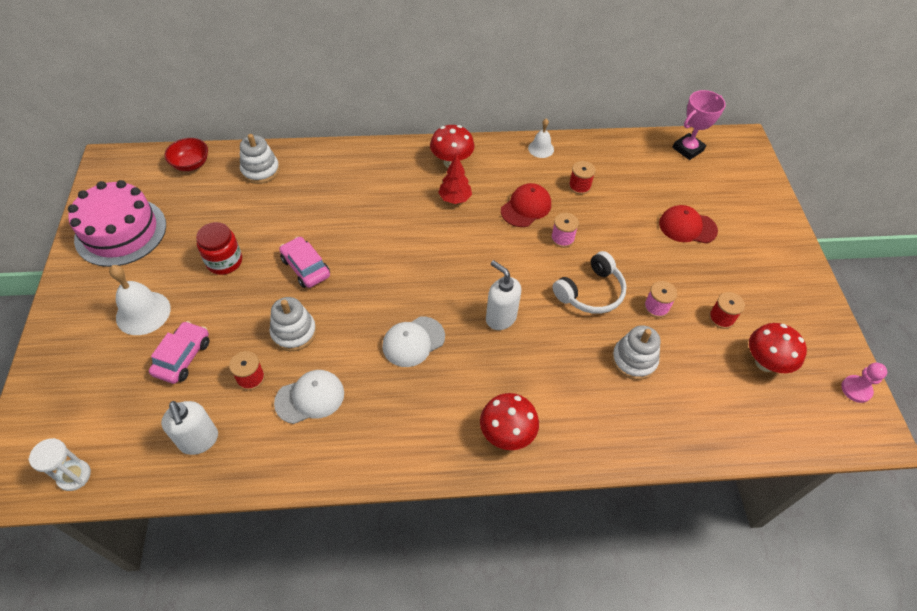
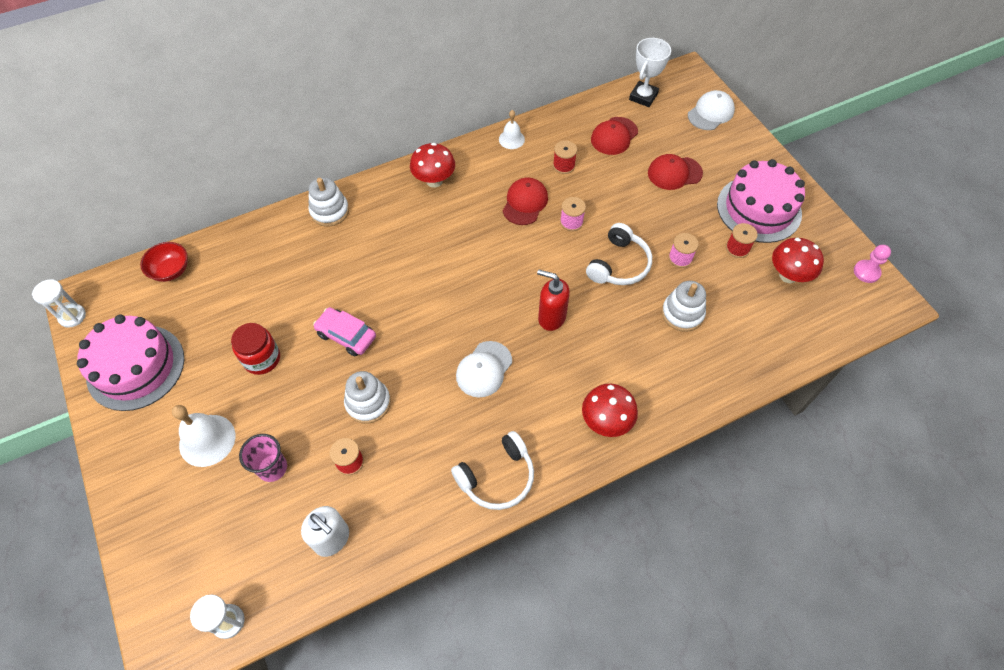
camera: 20 degrees left, 5 degrees up
(96, 174) = (72, 316): none -> white hourglass
(183, 357) = (272, 468): pink car -> pink cup
(260, 170) = (248, 252): white stacking toy -> white stacking toy (329, 211)
(310, 397) = (415, 458): white cap -> white cap (710, 113)
(375, 445) = (497, 477): none -> white headphones
(455, 199) = (455, 217): red tree -> none
(500, 318) = (551, 317): white soap dispenser -> red soap dispenser
(641, 175) = (614, 136): none -> red cap
(688, 149) = (643, 97): pink trophy -> white trophy
(762, 288) = (759, 209): none -> pink cake

